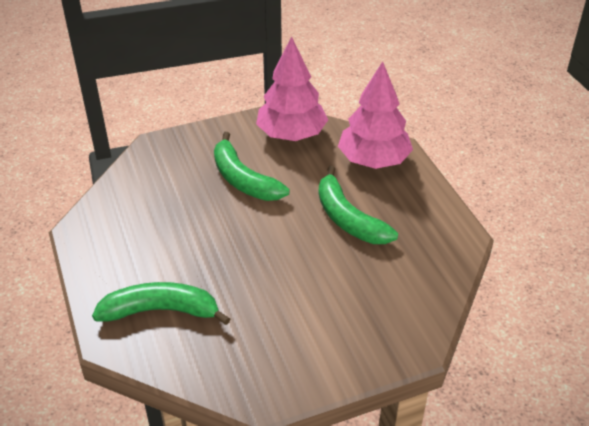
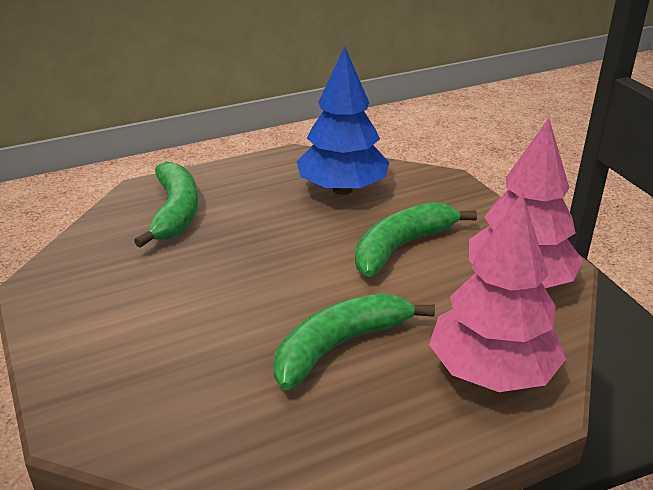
camera: 85 degrees right, 10 degrees down
(152, 203) = (342, 189): none -> blue tree

